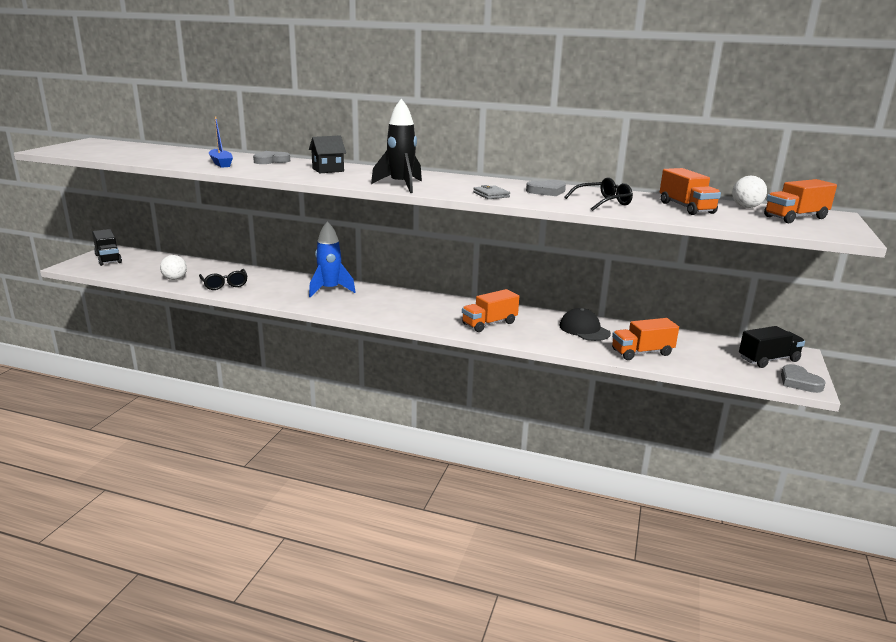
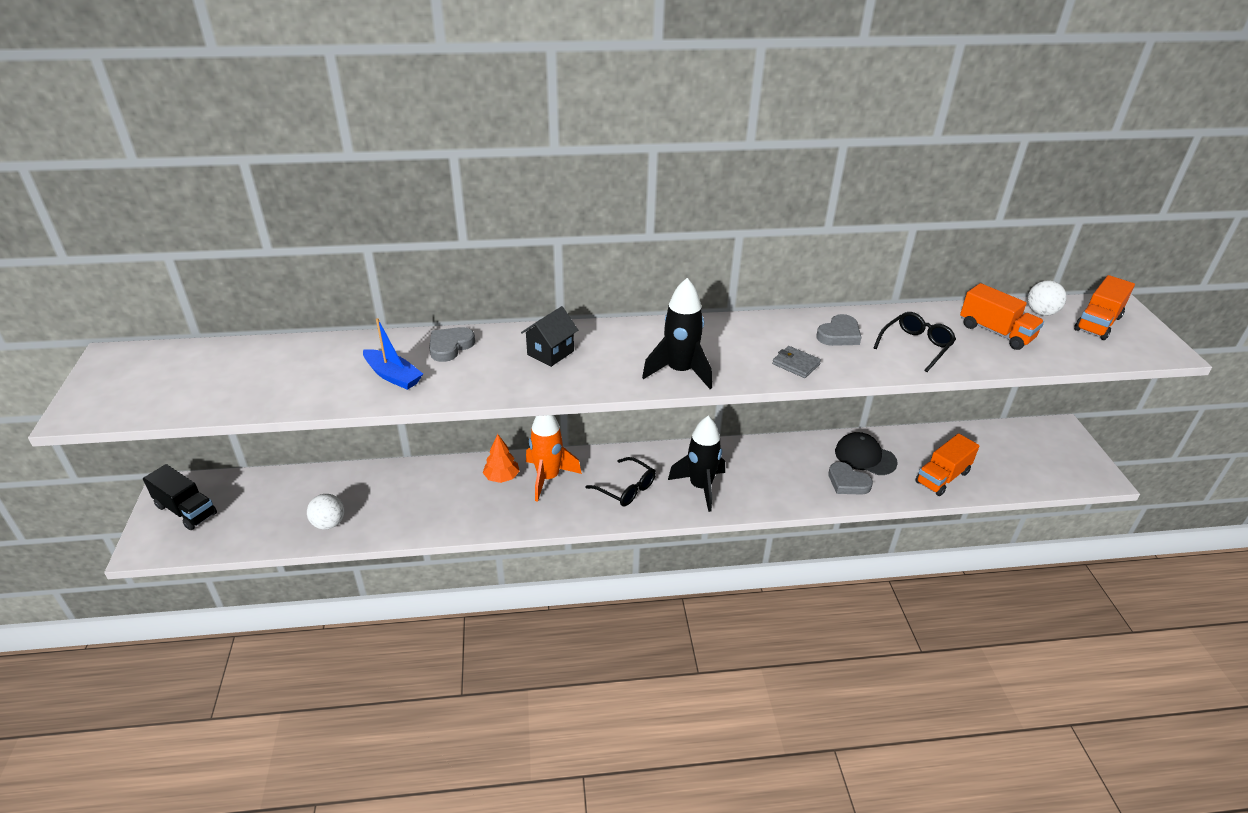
camera: 25 degrees left, 15 degrees up
(224, 284) = (407, 512): black glasses -> black glasses (625, 488)
(300, 284) = (501, 477): none -> orange tree
(330, 290) = (548, 478): blue rocket -> orange rocket
(432, 315) = (700, 487): none -> black rocket
(489, 323) = (770, 481): orange truck -> none
(768, 359) = (1048, 447): black truck -> none
(799, 382) = (1092, 474): grey heart -> grey heart (847, 482)

